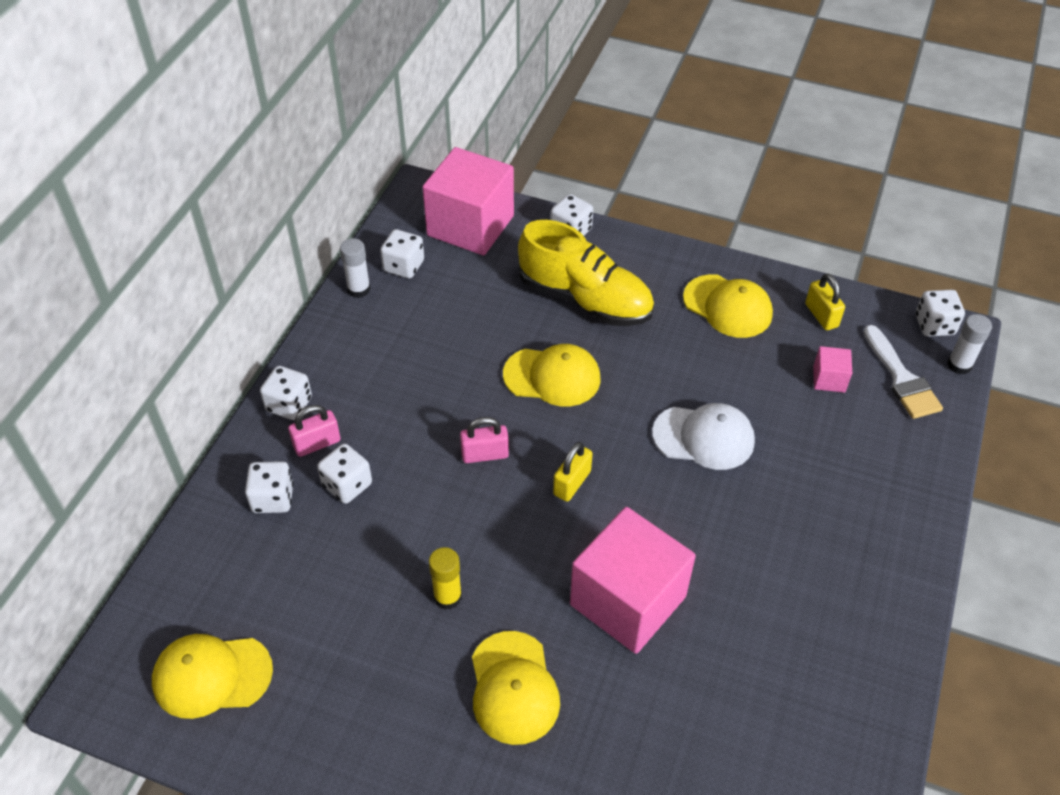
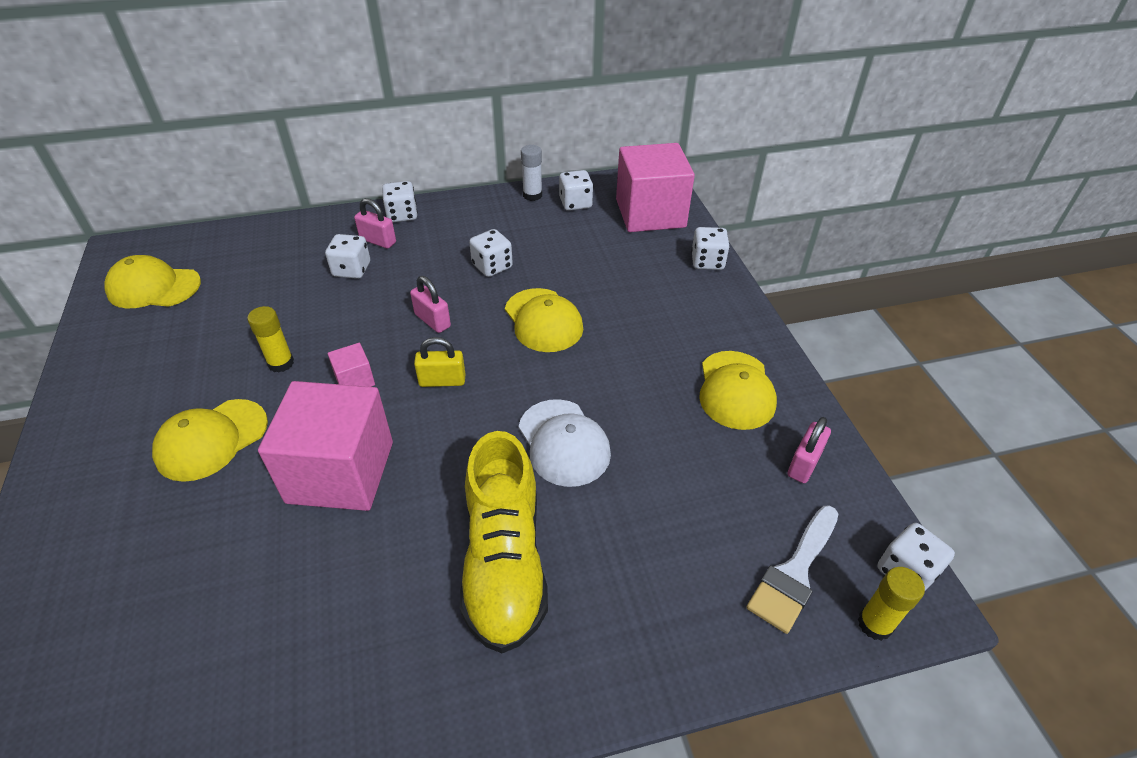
camera: 55 degrees right, 5 degrees down
(212, 676) = (154, 287): yellow cap -> yellow cap turned 45 degrees counterclockwise
(273, 498) = (316, 245): white dice -> white dice (492, 266)
(585, 299) = (644, 301): yellow shoe -> yellow shoe (504, 562)
(821, 315) = (804, 464): yellow padlock -> pink padlock
(829, 379) = (727, 507): pink cube -> pink cube (355, 380)
(959, 365) = (875, 624): white glue stick -> yellow glue stick

